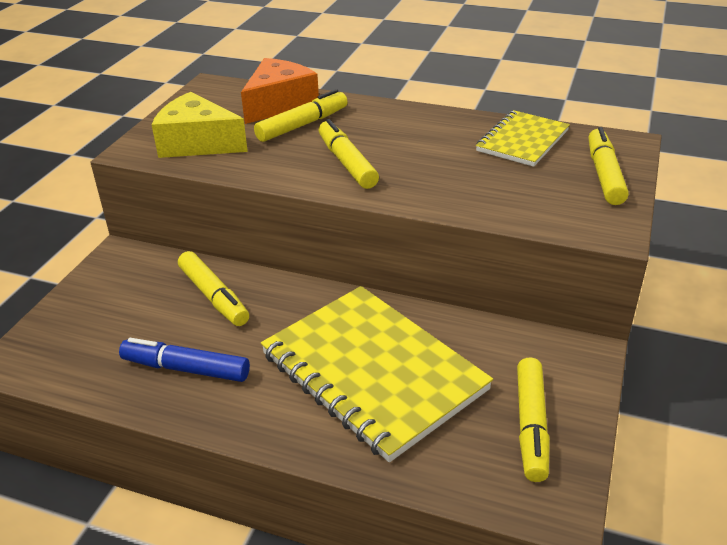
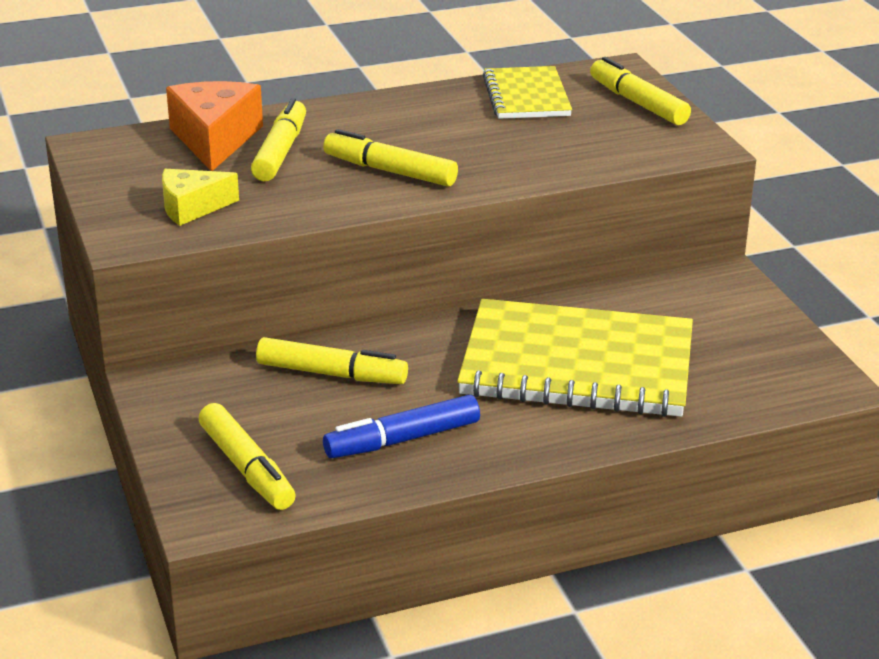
camera: 40 degrees left, 5 degrees down
(197, 143) = (192, 207): yellow cheese -> yellow cheese, size x0.64
(531, 425) = (750, 344): yellow marker -> yellow marker (247, 468)

